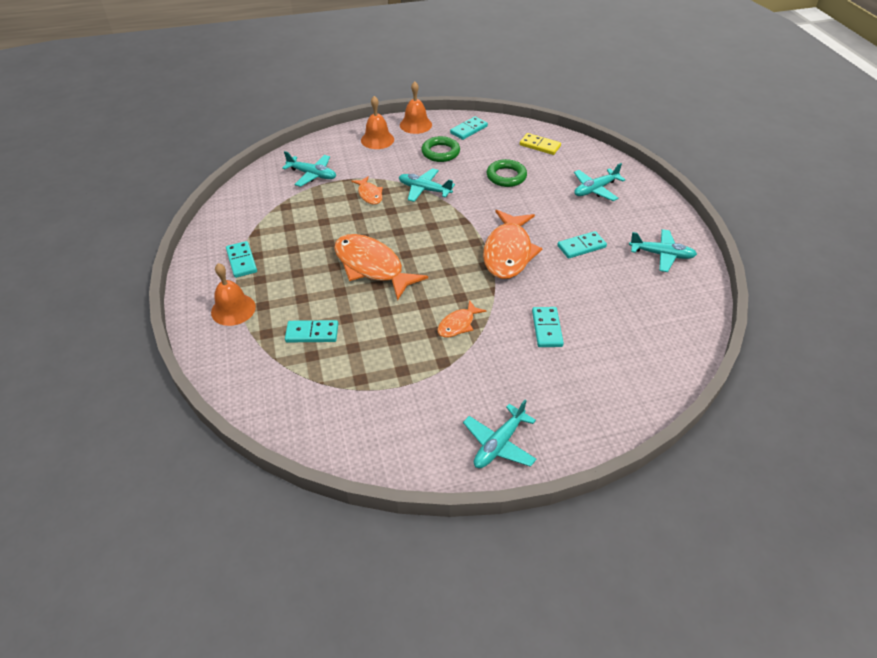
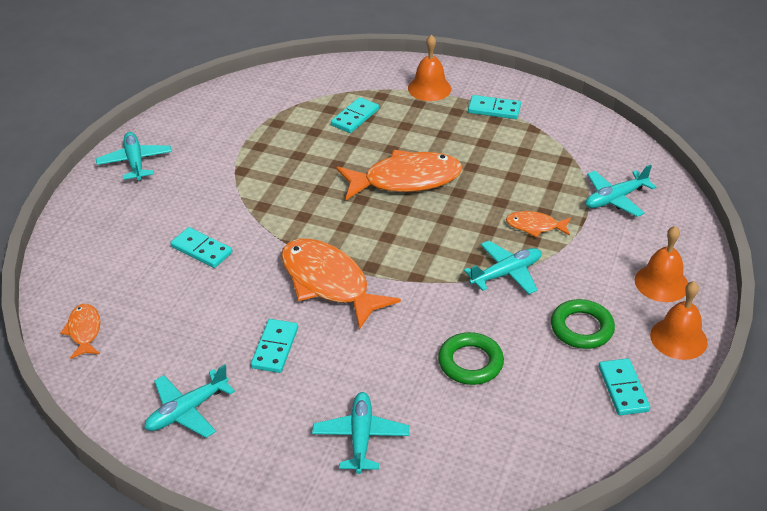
camera: 125 degrees right, 5 degrees down
(458, 324) = (271, 198): orange fish -> orange fish (84, 331)
(540, 145) = (516, 446): yellow domino -> none

